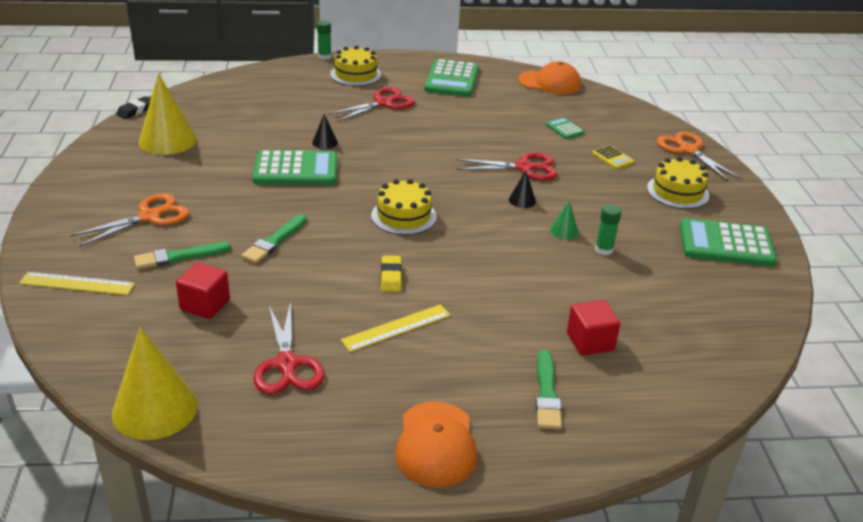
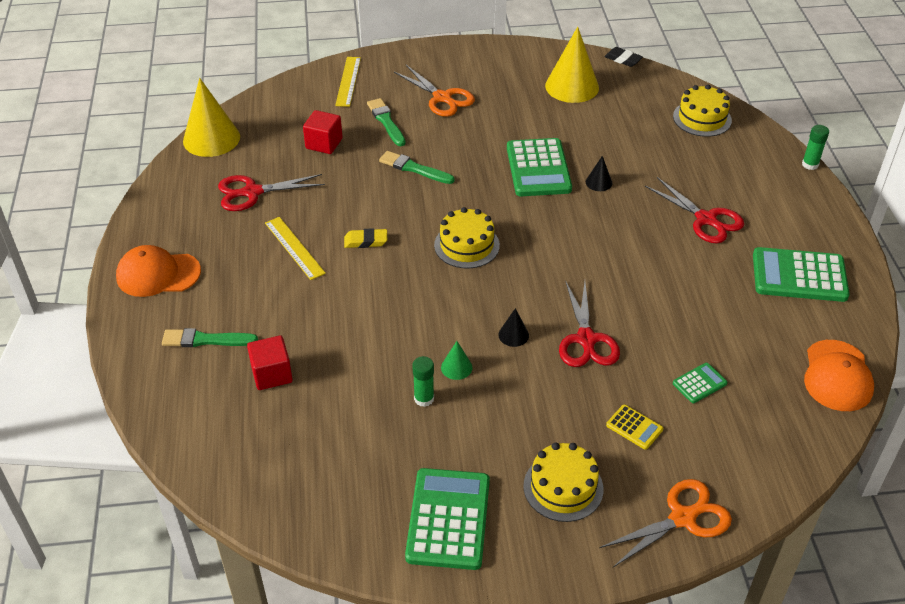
camera: 90 degrees right, 10 degrees up
(355, 74) = (772, 193): yellow cake -> yellow cake (702, 118)
(612, 158) = (634, 427): yellow calculator -> yellow calculator turned 105 degrees counterclockwise

